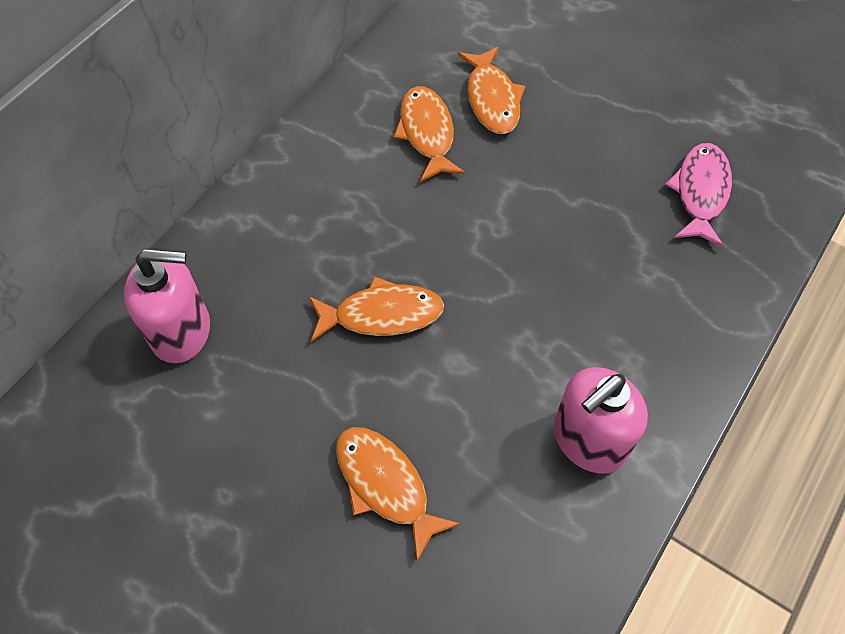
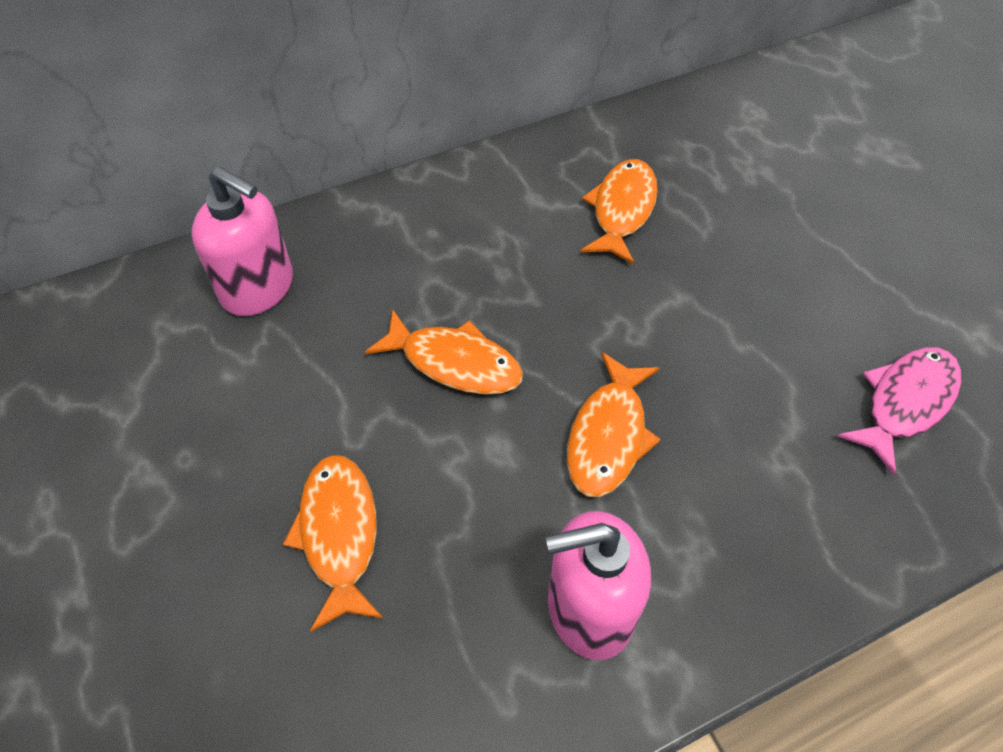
camera: 30 degrees right, 5 degrees down
(492, 99) = (714, 205): orange fish -> orange fish (608, 436)

